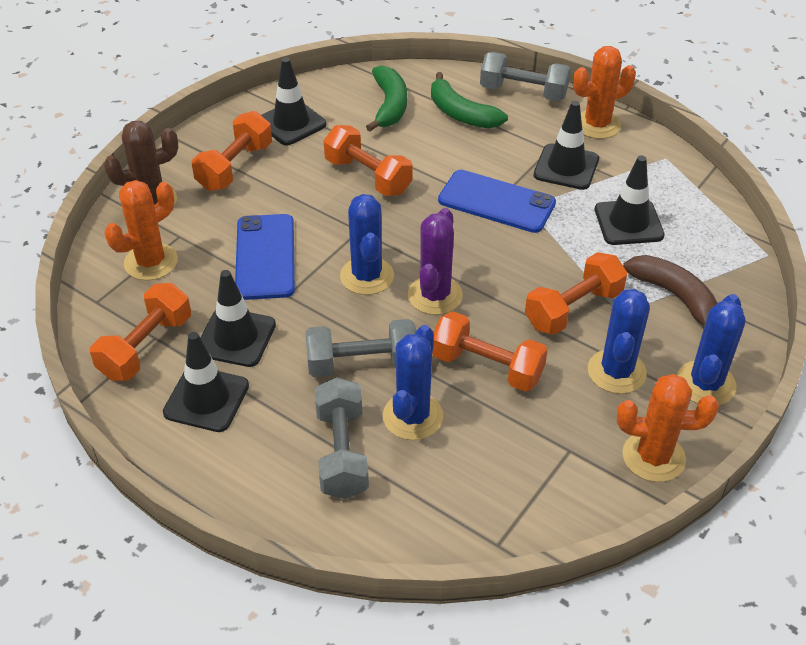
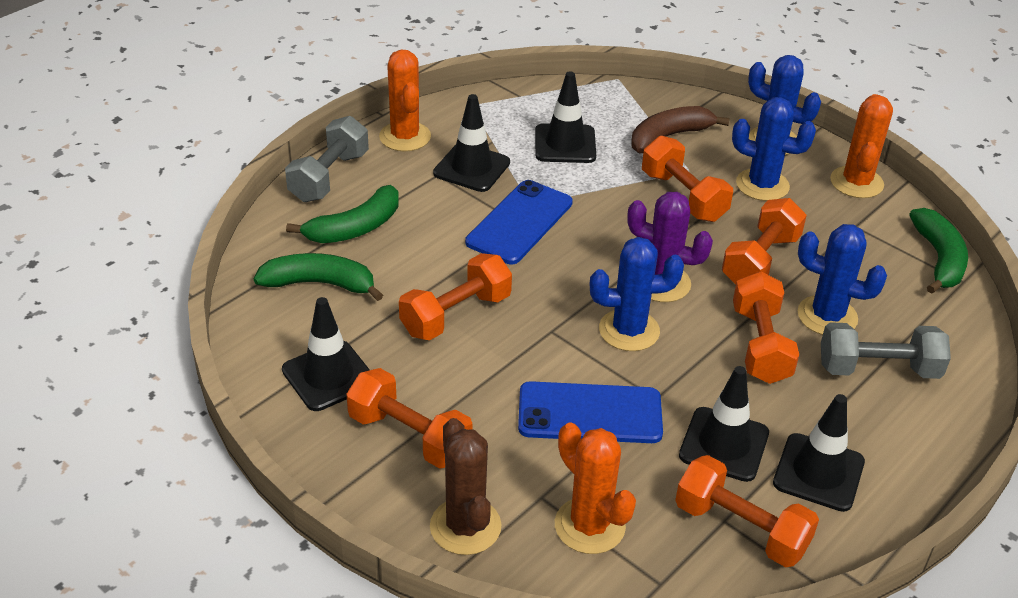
camera: 85 degrees left, 5 degrees down
(362, 364) = (760, 345): grey dumbbell -> orange dumbbell
(532, 524) = (938, 259): none -> green banana

